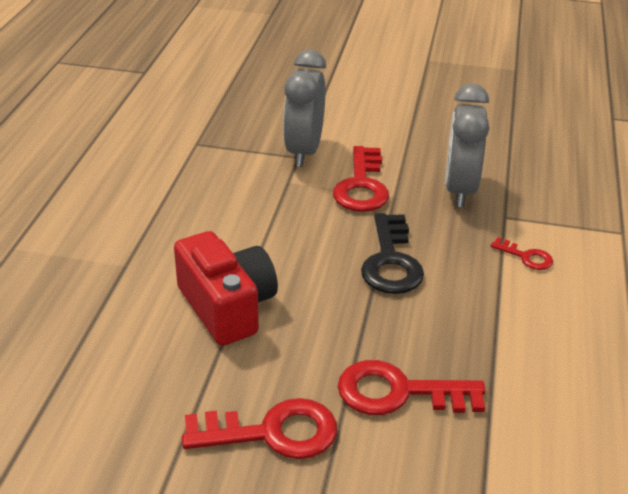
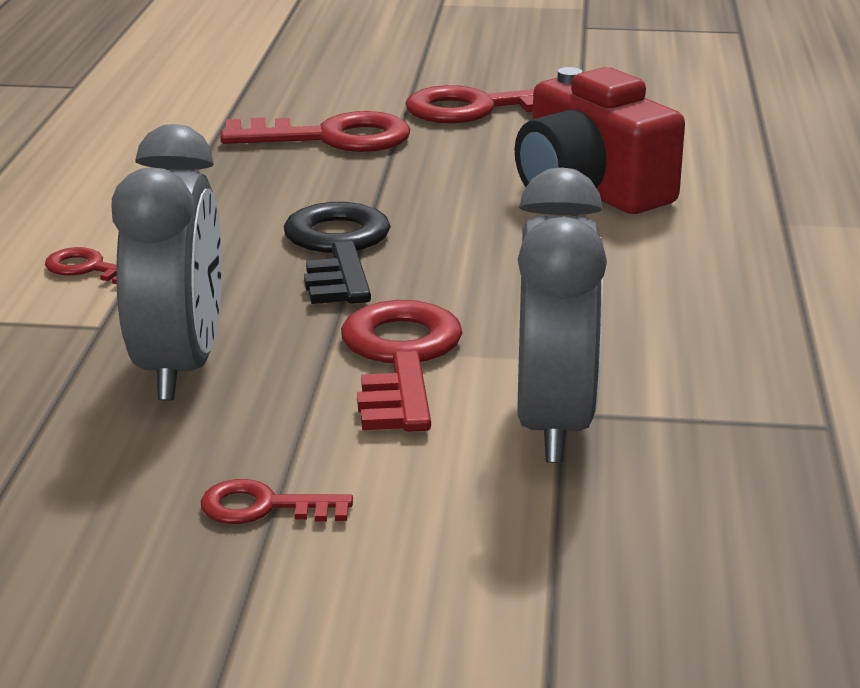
camera: 175 degrees right, 10 degrees down
(414, 129) = (264, 507): none -> red key

